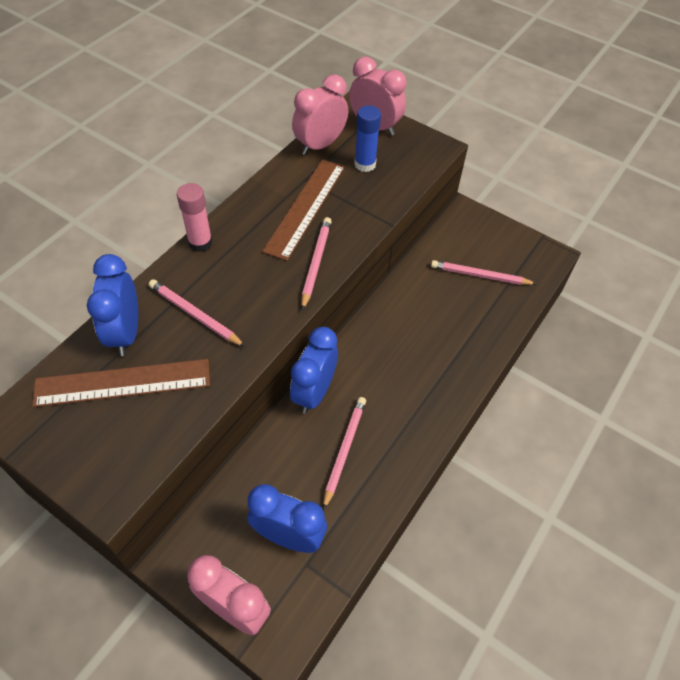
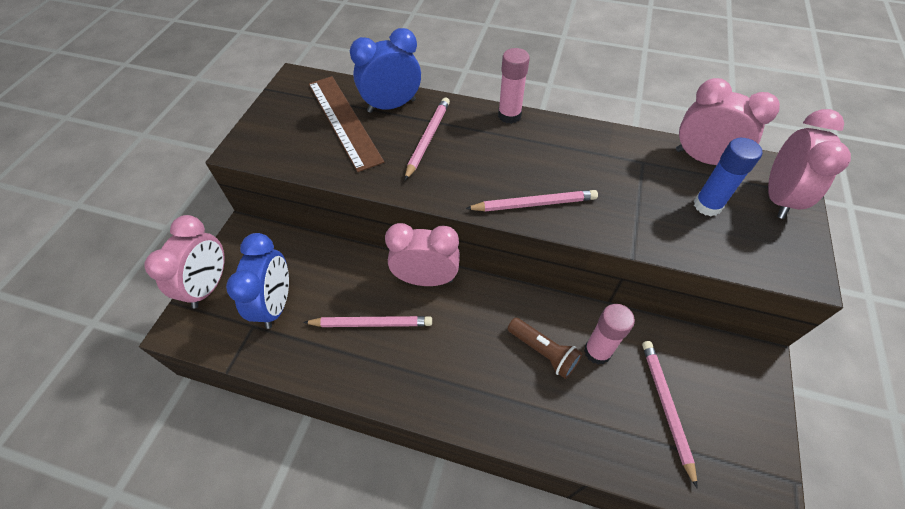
camera: 75 degrees right, 0 degrees up
(305, 208) = (603, 174): brown ruler -> none
(314, 392) = (426, 279): blue clock -> pink clock
(416, 330) = (543, 351): none -> brown flashlight
(427, 296) = (597, 351): none -> pink glue stick

